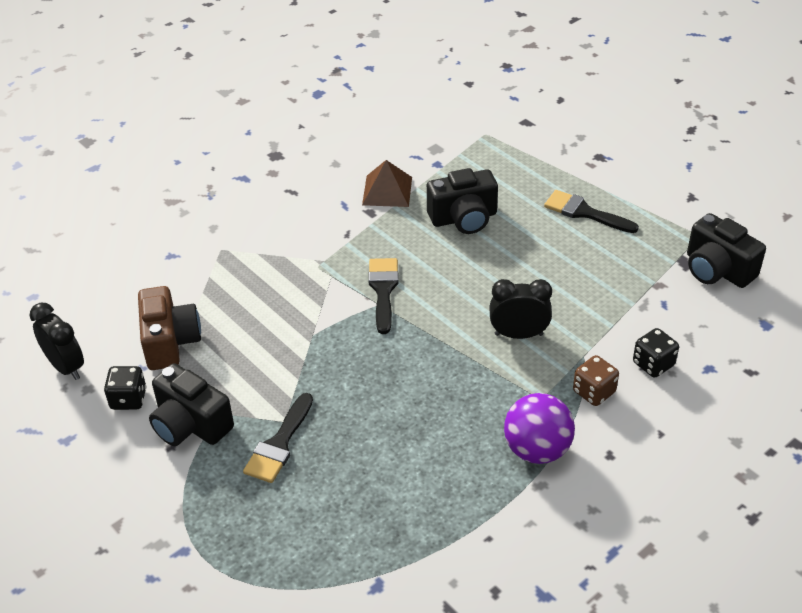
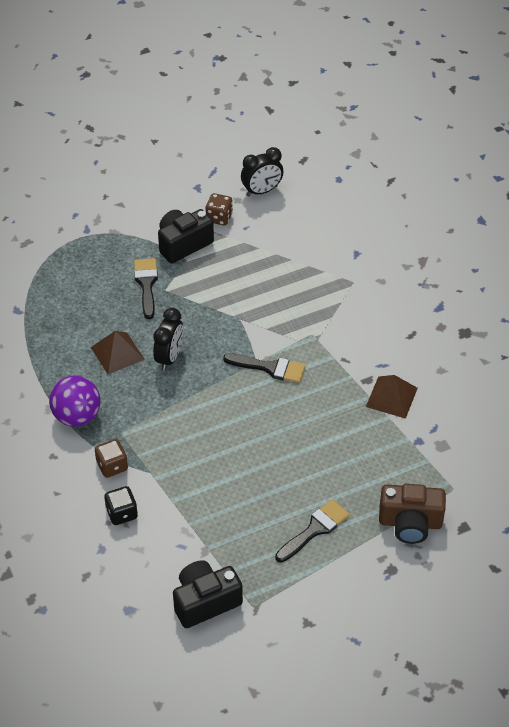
camera: 105 degrees right, 5 degrees up
(128, 399) = (219, 218): black dice -> brown dice
(170, 342) = (264, 243): brown camera -> brown camera (410, 523)
(279, 444) = (146, 284): black brush -> black brush turned 45 degrees clockwise
(415, 439) = (117, 353): none -> brown pyramid
(463, 218) = (337, 440): black camera -> none
(518, 334) = (189, 438): black clock -> black clock (169, 357)

